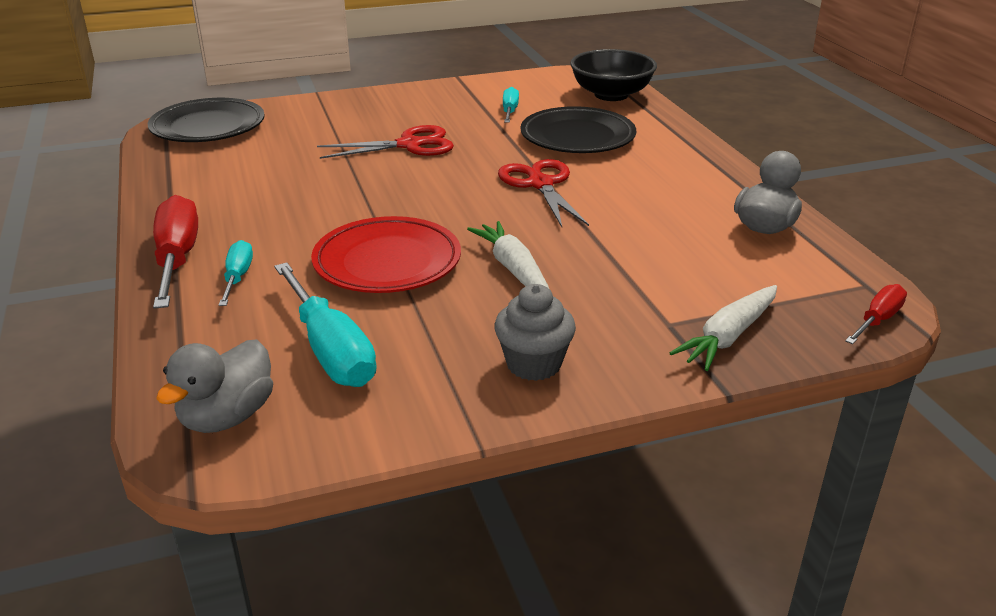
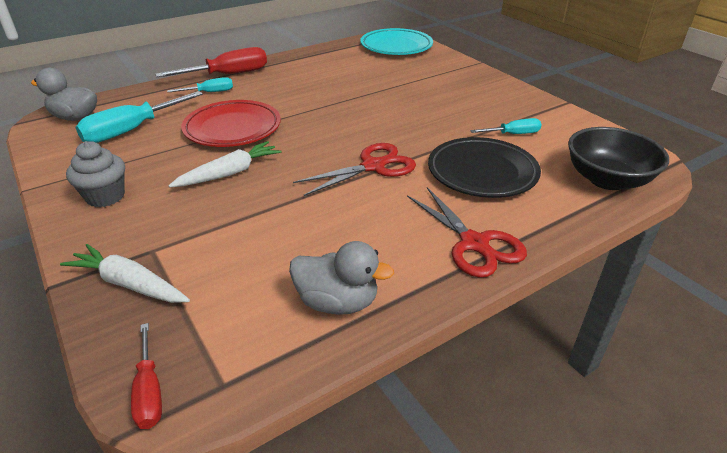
camera: 75 degrees right, 5 degrees up
(208, 127) = (396, 46): black plate -> turquoise plate
(409, 145) = (413, 106): red scissors -> red scissors (474, 243)
(877, 320) = (149, 391): red screwdriver -> red screwdriver turned 45 degrees clockwise

